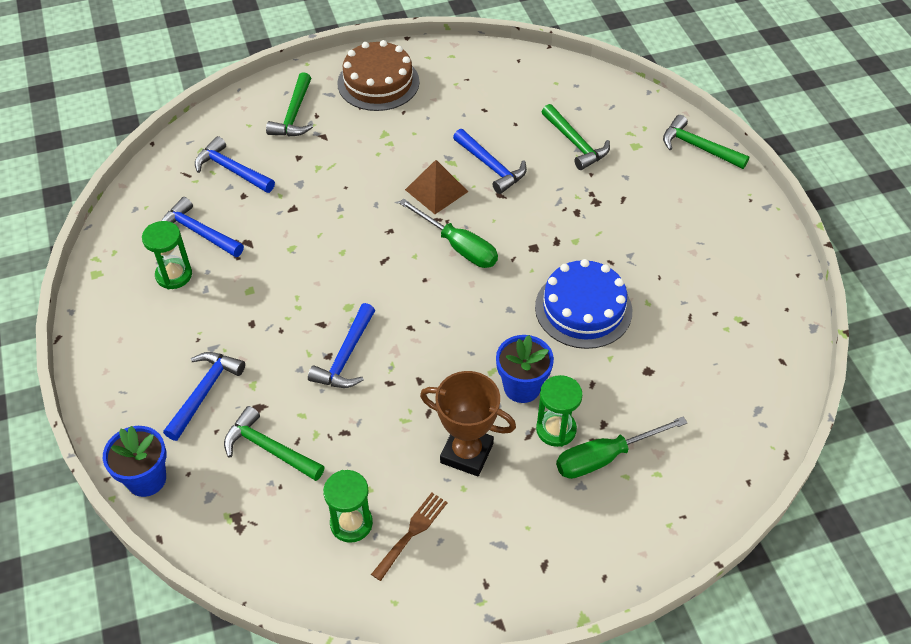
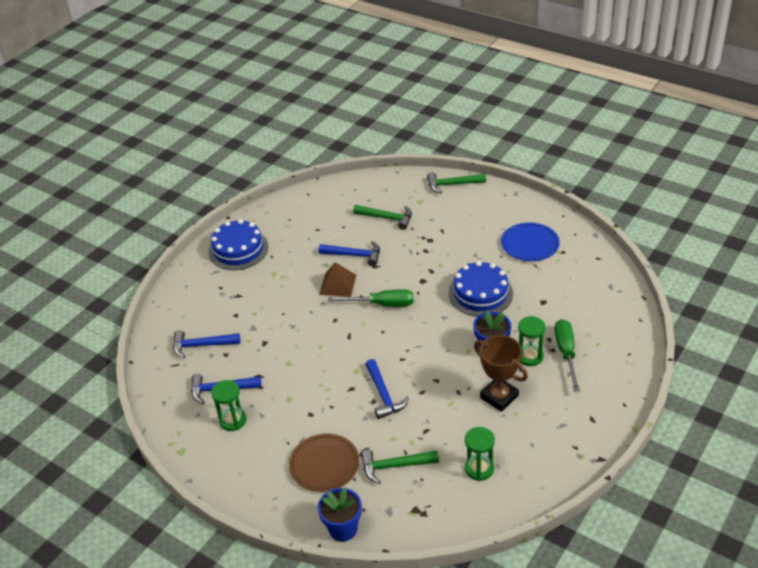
camera: 35 degrees left, 10 degrees down
(205, 392) = (324, 464): blue hammer -> brown plate
(294, 115) = (206, 295): green hammer -> none
(378, 82) = (238, 249): brown cake -> blue cake
(411, 533) = (514, 451): brown fork -> none
(466, 453) = (499, 397): brown trophy -> brown trophy turned 60 degrees clockwise
(605, 457) = (566, 353): green screwdriver -> green screwdriver turned 150 degrees clockwise
(712, 285) = (530, 244): none -> blue plate

